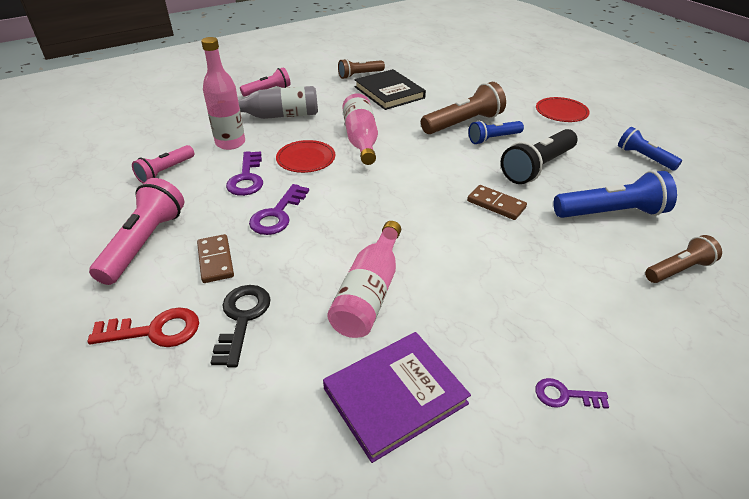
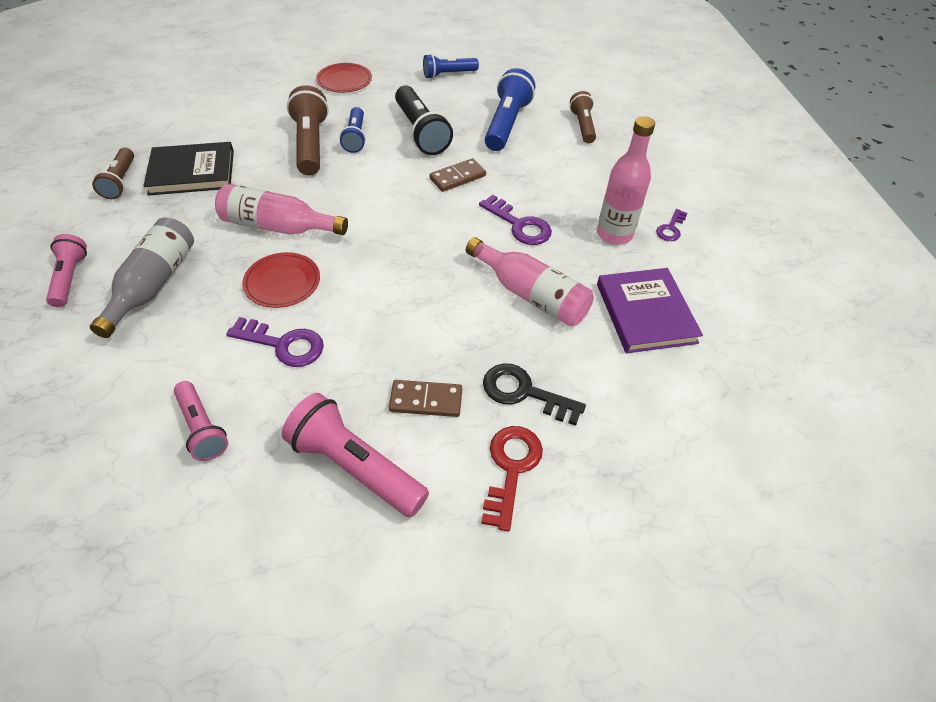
camera: 70 degrees left, 10 degrees up
(230, 143) = (184, 346): pink bottle -> pink bottle (614, 234)
(277, 214) = (376, 331): purple key -> purple key (519, 225)

